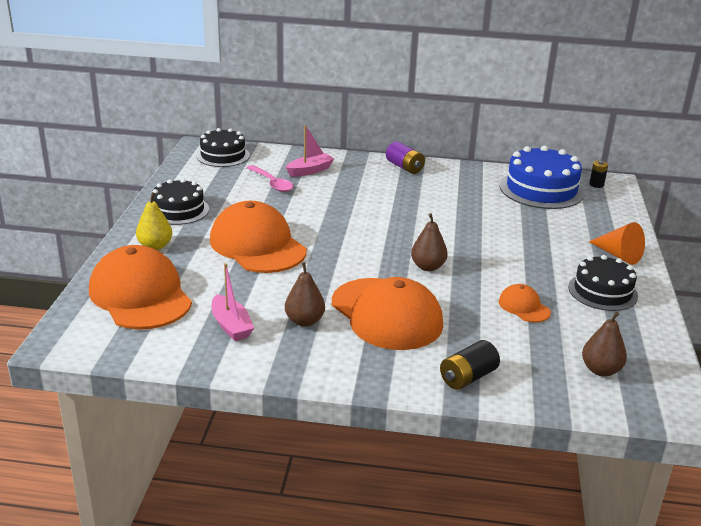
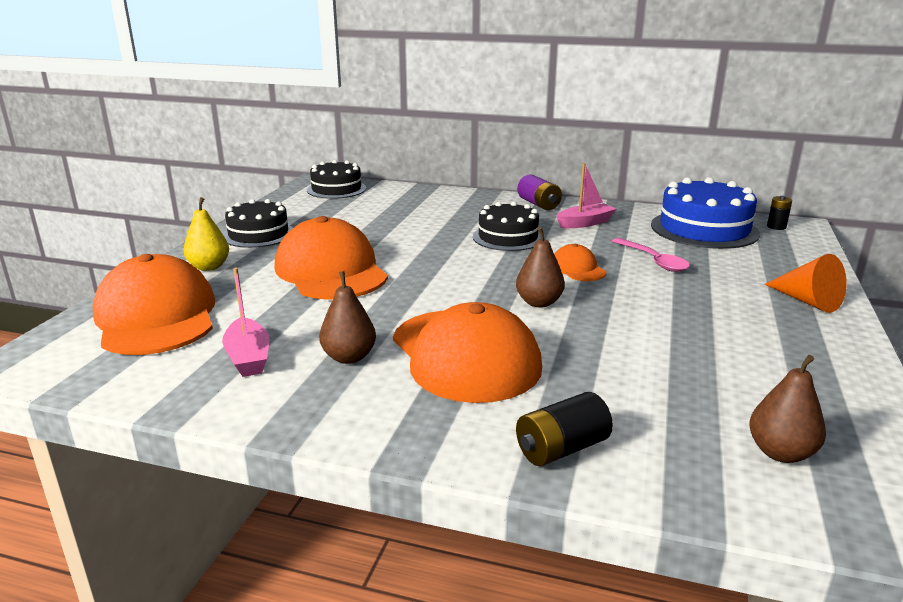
camera: 10 degrees right, 5 degrees down
(272, 183) = (378, 214): pink spoon -> pink spoon (653, 261)
(310, 171) = (427, 204): pink boat -> pink boat (585, 223)
(524, 307) = (665, 356): orange cap -> orange cap (577, 268)
(602, 291) = (784, 343): black cake -> black cake (508, 237)

